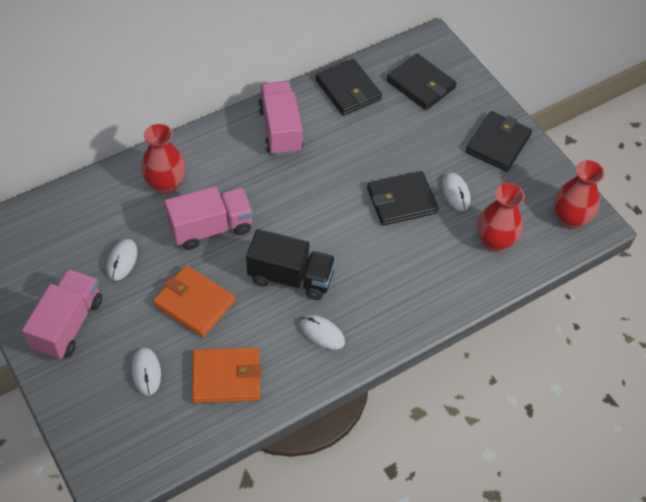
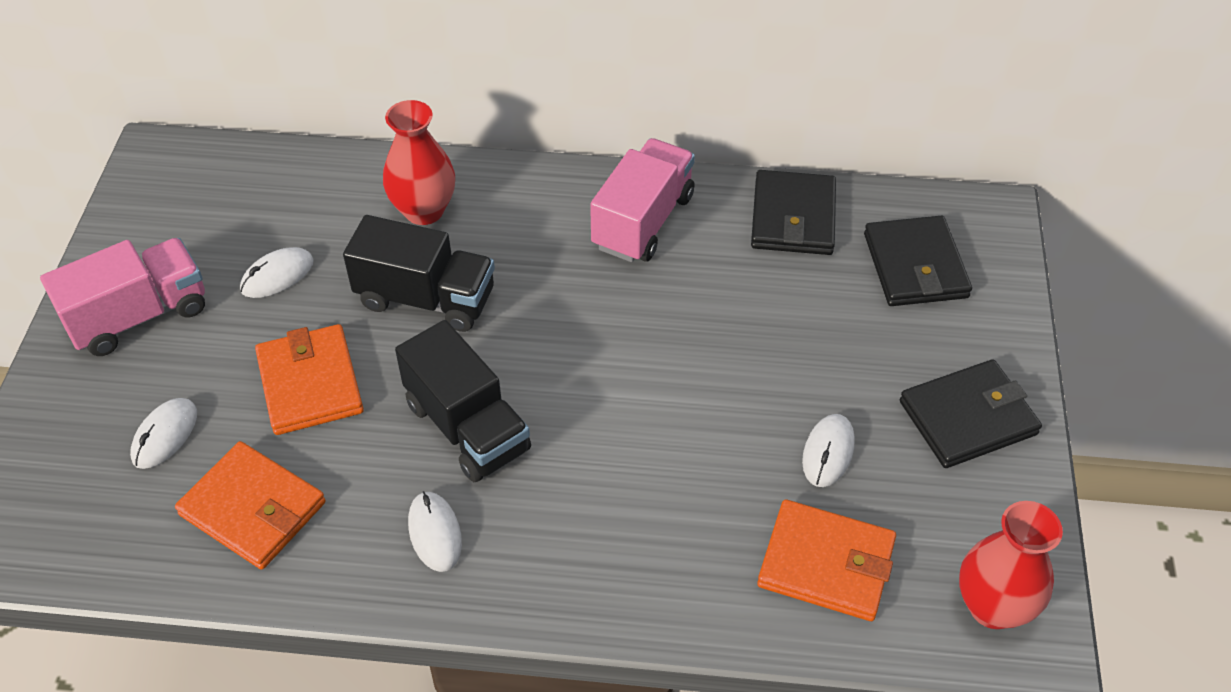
camera: 40 degrees right, 5 degrees down
(211, 228) = (426, 298): pink truck -> black truck
(401, 201) = (730, 415): black wallet -> none
(494, 241) = (826, 563): red vase -> orange wallet

